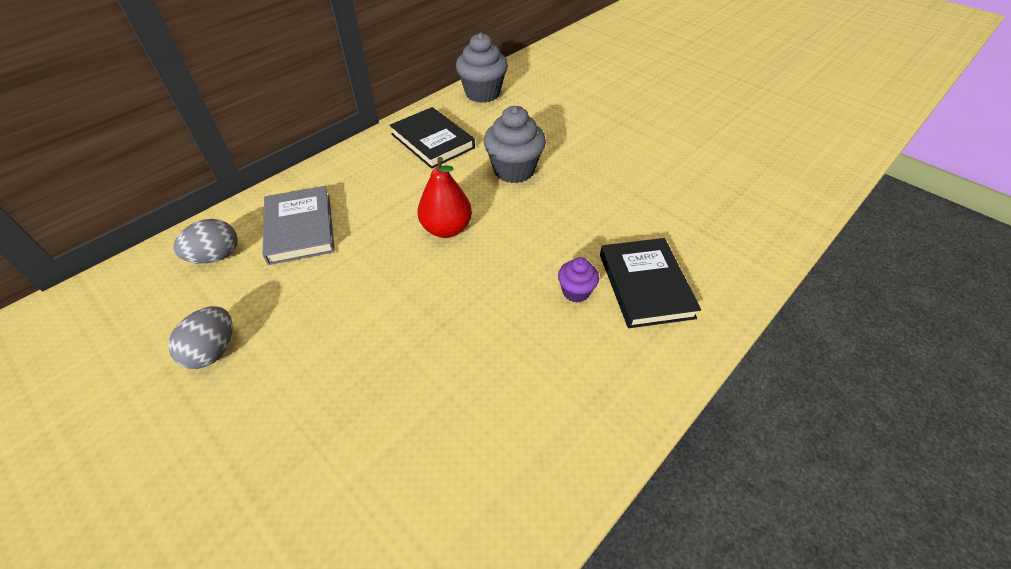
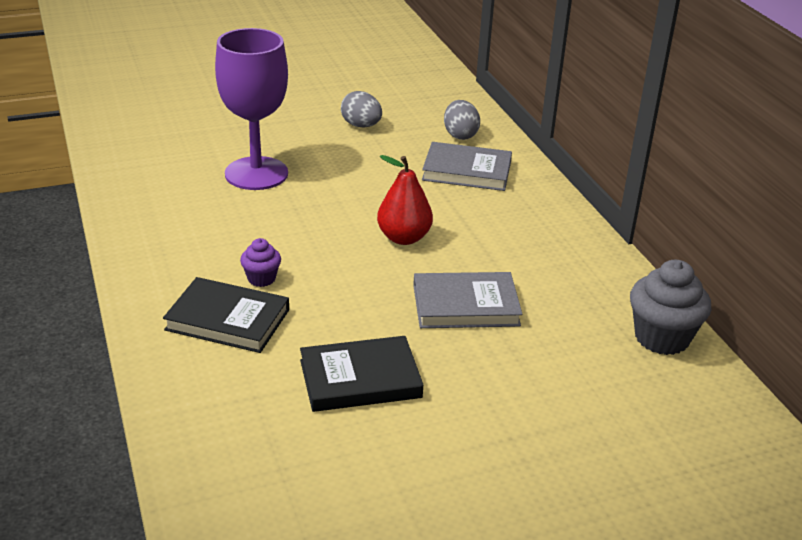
camera: 115 degrees right, 15 degrees down
(387, 398) = (256, 173): none -> purple goblet
(432, 141) = (563, 268): black book -> black book (360, 379)
(514, 170) = (465, 305): grey cupcake -> grey book

